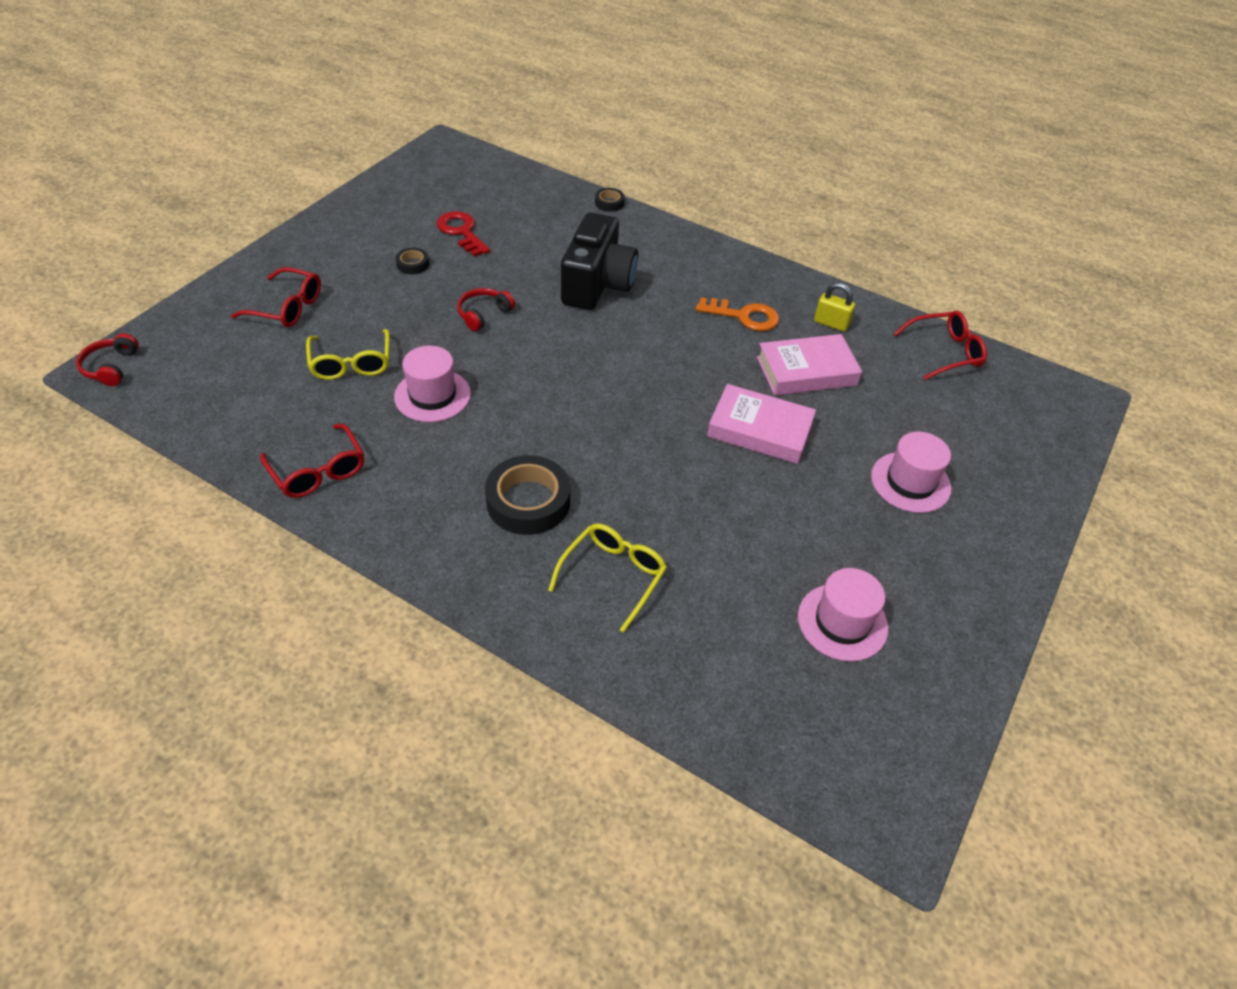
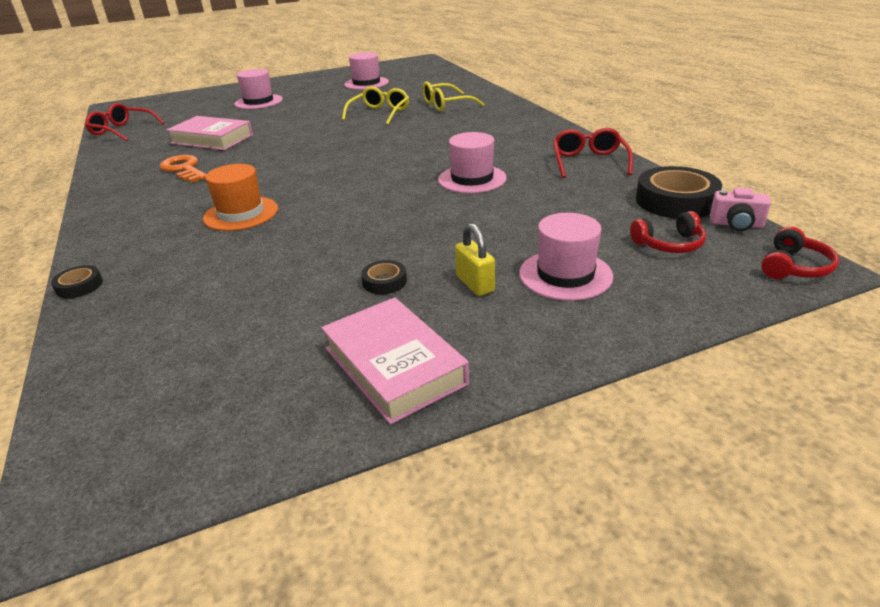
camera: 140 degrees left, 15 degrees down
(151, 406) = (736, 224): none -> pink camera
(287, 307) = (565, 275): red glasses -> pink hat
(351, 363) = (524, 211): yellow glasses -> yellow glasses (379, 113)
(461, 232) = (284, 304): red key -> none
(483, 314) = (369, 217): red headphones -> red headphones (669, 244)
(528, 501) = (460, 128): black tape -> black tape (675, 201)
(597, 284) = (241, 214): black camera -> orange hat
(760, 430) = (290, 126): pink book -> pink book (394, 366)
(831, 323) = (143, 154): yellow padlock -> yellow padlock (475, 284)

